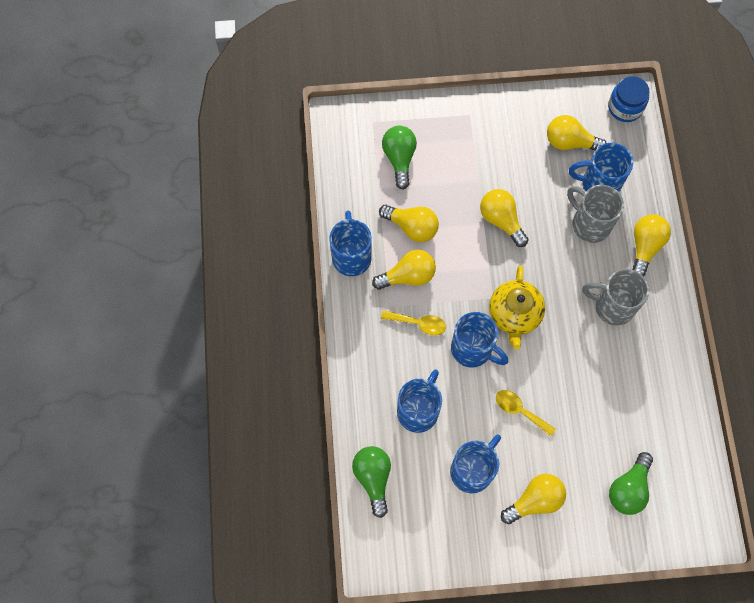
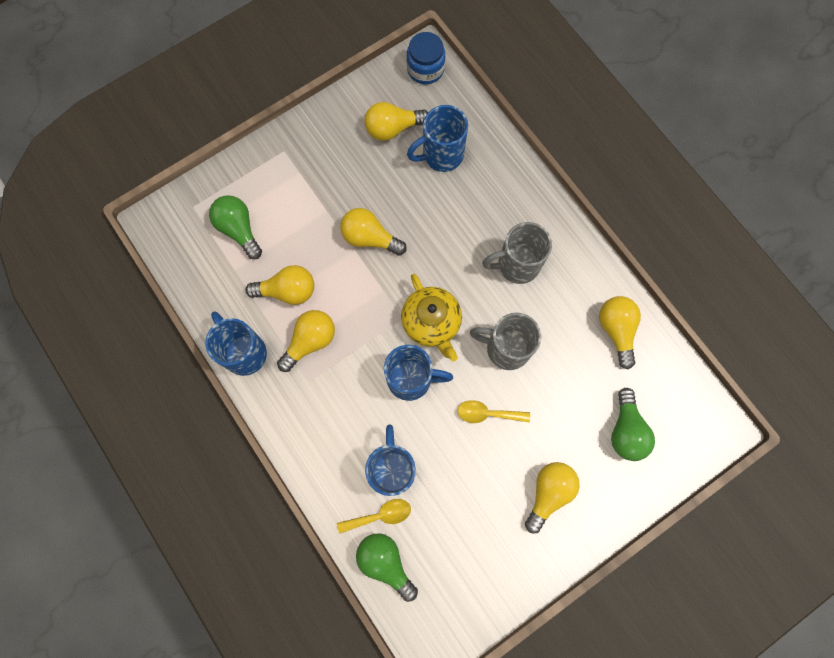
camera: 30 degrees left, 5 degrees up
(418, 323) = (346, 382): yellow spoon -> yellow spoon (380, 515)
(472, 470) = (475, 498): blue mug -> none
(589, 224) = (453, 197): grey mug -> grey mug (506, 348)
(645, 246) = (515, 191): yellow light bulb -> yellow light bulb (616, 330)

